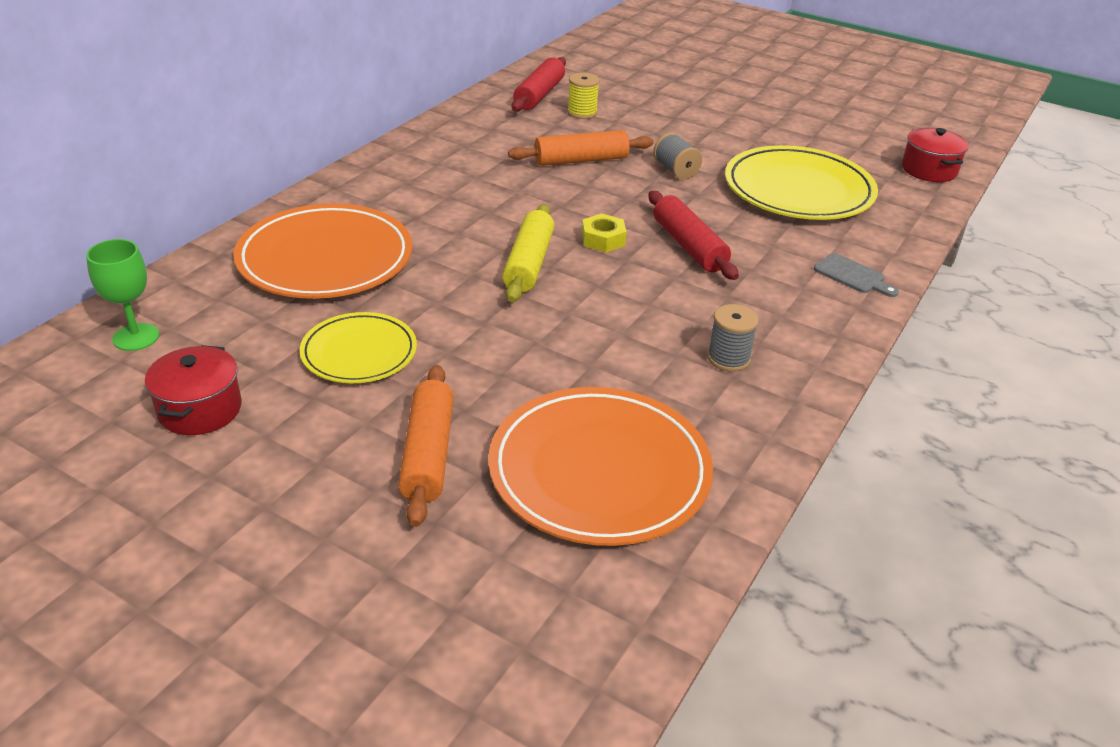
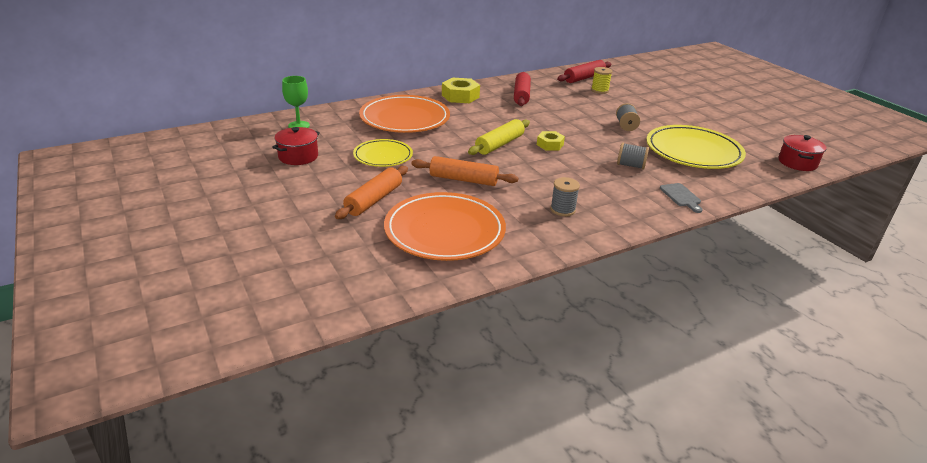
camera: 30 degrees right, 5 degrees down
(379, 183) = (460, 96): none -> yellow nut
(581, 160) = (575, 110): orange rolling pin -> orange rolling pin (463, 180)
(689, 246) = (595, 159): red rolling pin -> red rolling pin (521, 95)
(744, 242) = (630, 165): none -> grey spool

